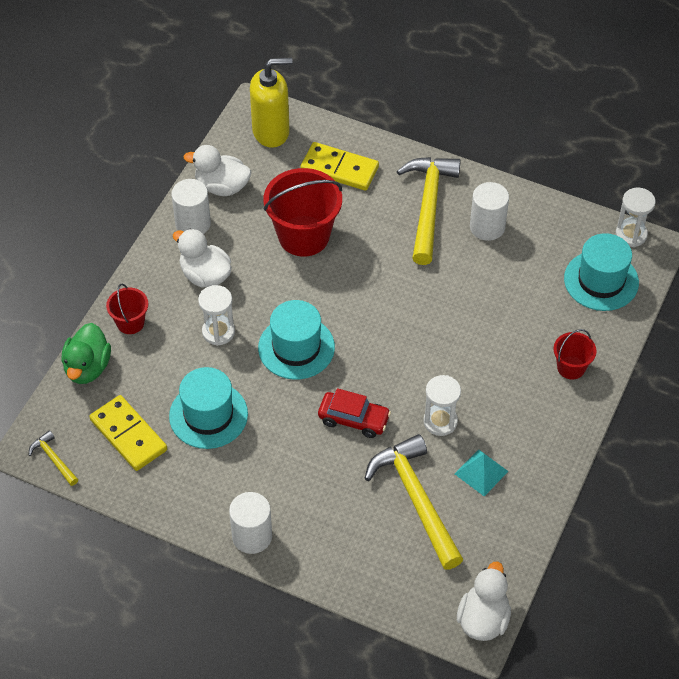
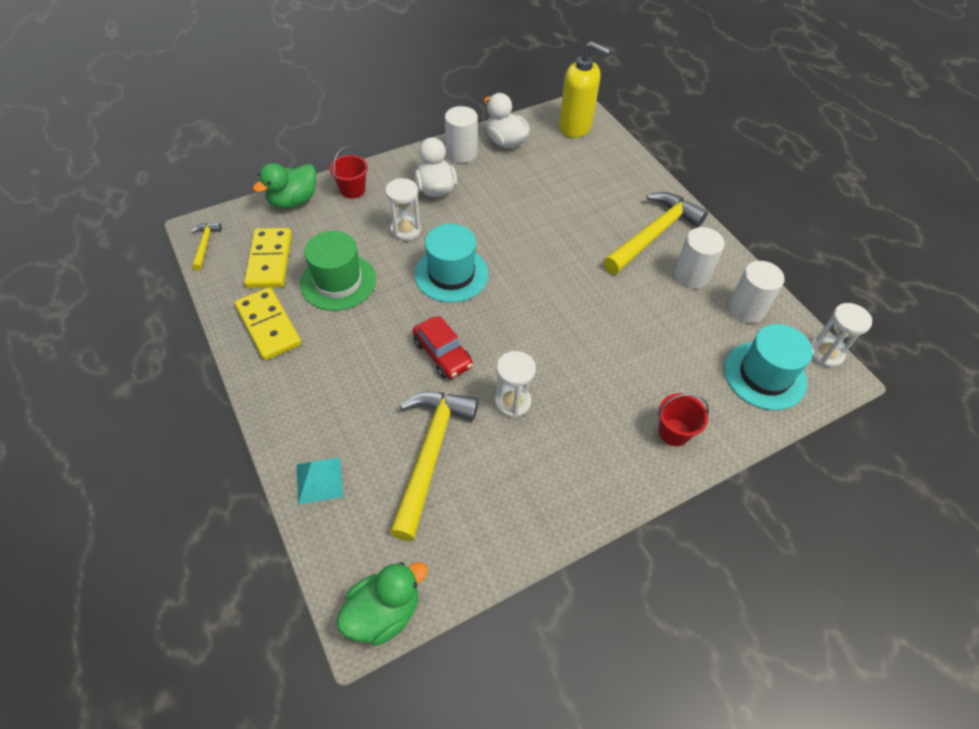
camera: 35 degrees right, 0 degrees up
(208, 415) = (338, 281): turquoise hat -> green hat
(252, 536) = (272, 392): white cylinder -> white cylinder (746, 309)
(303, 236) = (534, 202): red bucket -> none
(339, 169) = (604, 174): yellow domino -> yellow domino (269, 325)
(481, 472) = (508, 470): turquoise pyramid -> turquoise pyramid (319, 480)
(483, 619) = (384, 612): white duck -> green duck

